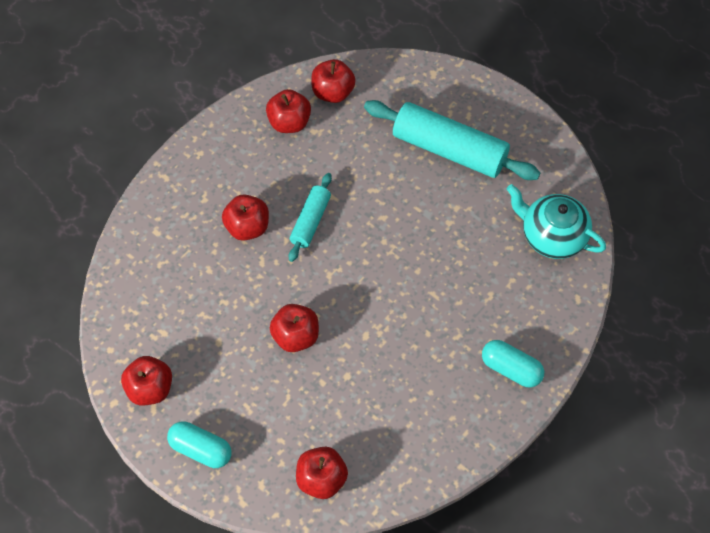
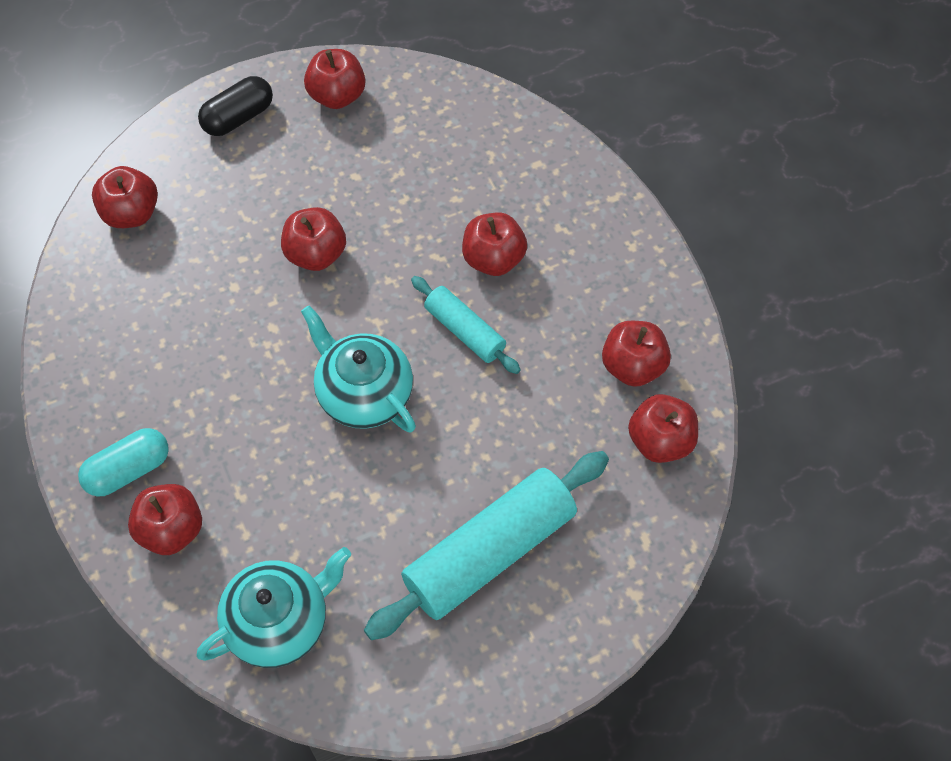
camera: 115 degrees right, 0 degrees up
(201, 449) = (238, 117): turquoise capsule -> black capsule
(385, 259) = (363, 393): none -> turquoise teapot
(533, 322) = (171, 530): none -> red apple

